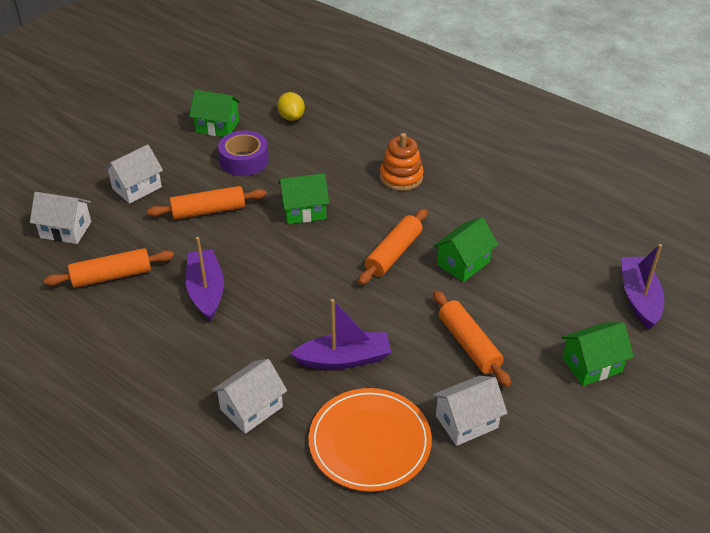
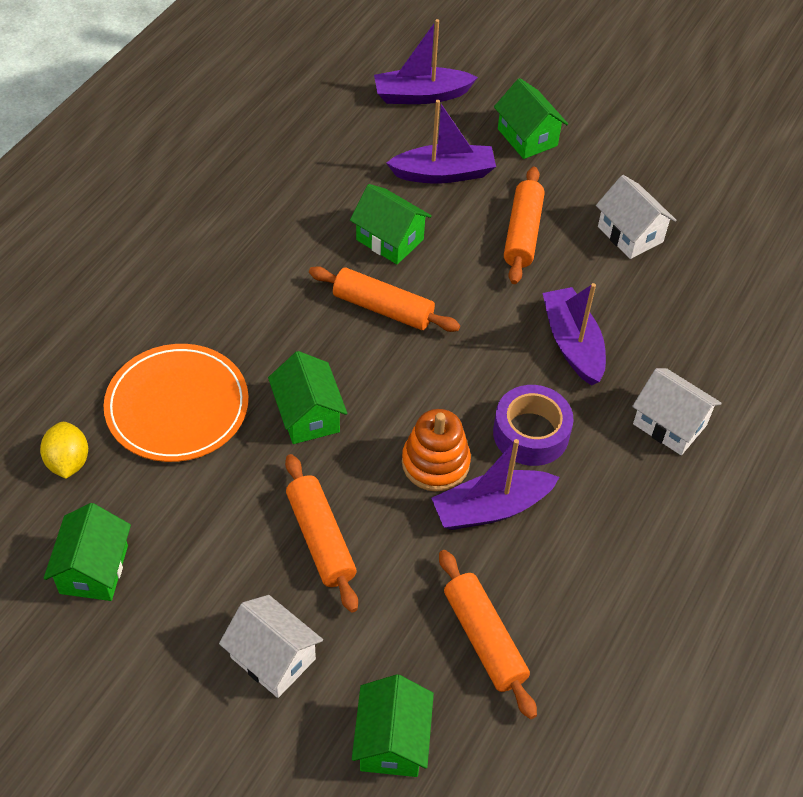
camera: 100 degrees left, 10 degrees up
(66, 230) = (392, 741): white house -> green house
(244, 160) = (191, 511): purple tape -> purple tape (531, 433)
(291, 117) = (68, 462): yellow lemon -> yellow lemon turned 75 degrees counterclockwise
(369, 442) = (681, 312): orange plate -> orange plate (177, 406)
(401, 177) = (222, 308): orange stacking toy -> orange stacking toy (435, 463)
(469, 344) = (522, 233): orange rolling pin -> orange rolling pin turned 45 degrees counterclockwise
(540, 302) = (444, 173): none -> purple boat

